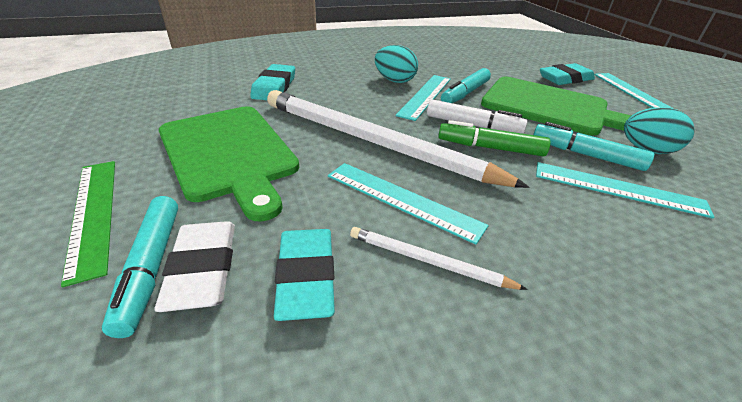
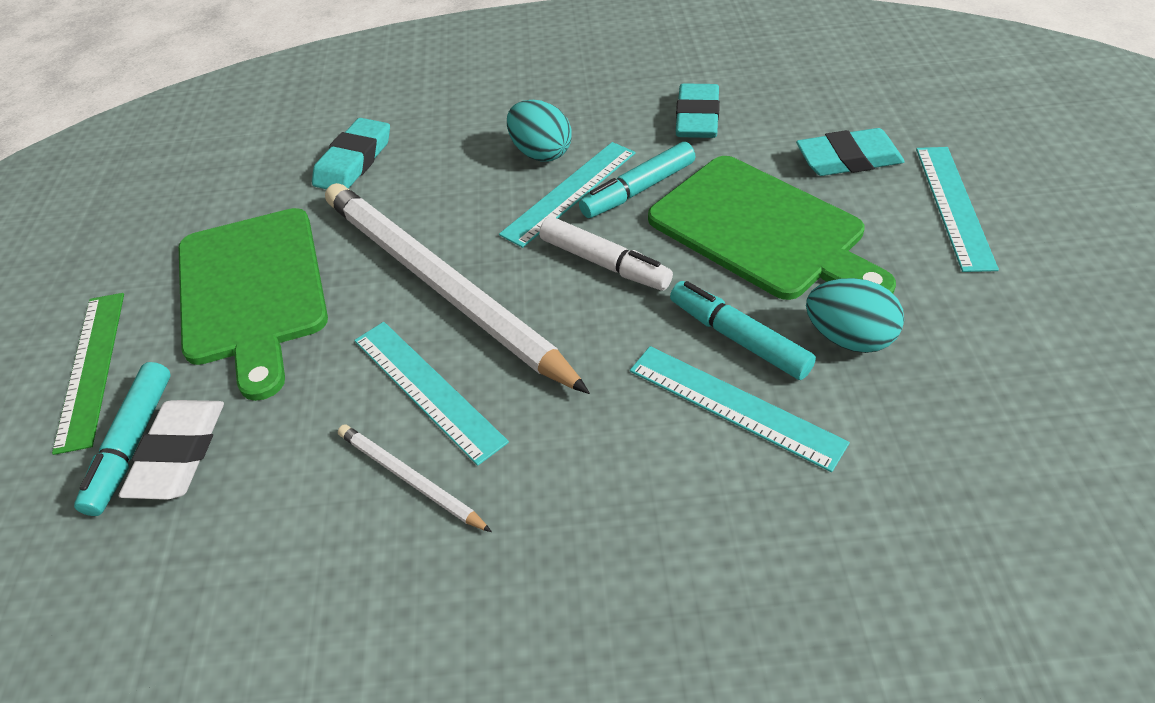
camera: 20 degrees right, 10 degrees up
(306, 277) = (274, 478): turquoise eraser -> turquoise eraser (697, 117)
(490, 148) = (600, 311): green marker -> none

